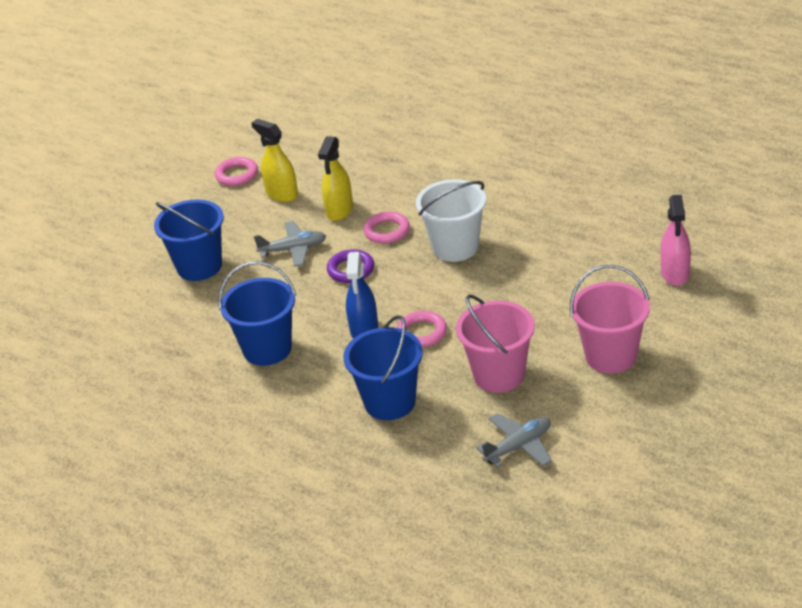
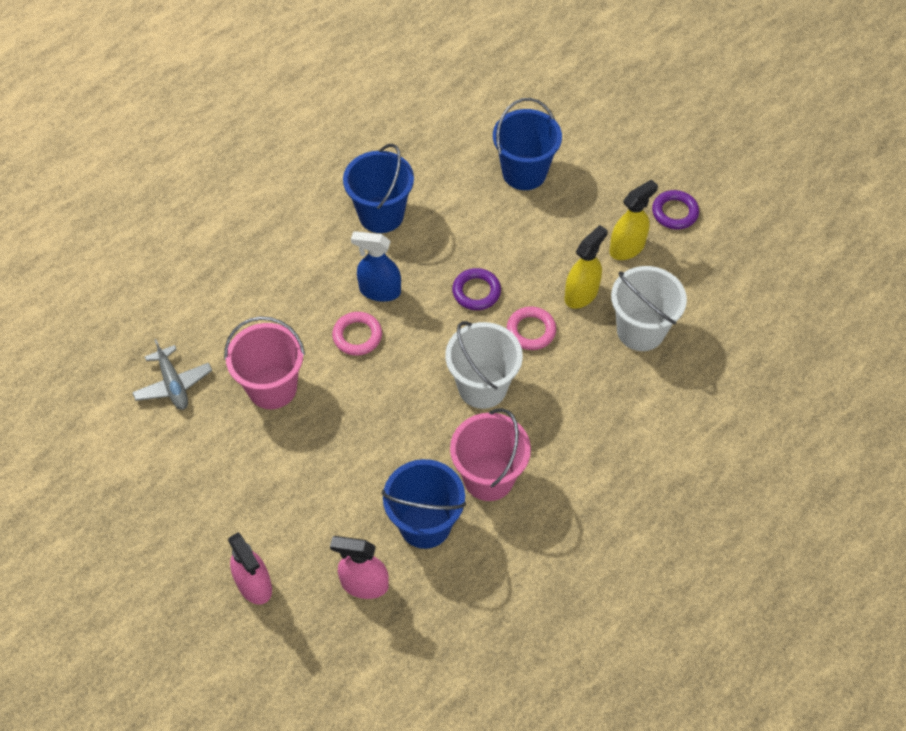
camera: 95 degrees right, 20 degrees up
(237, 175) = (674, 212): pink ring -> purple ring
(293, 250) = (526, 248): grey plane -> none
(339, 210) = (581, 294): yellow spray bottle -> yellow spray bottle turned 105 degrees clockwise
(371, 174) = (640, 330): none -> white bucket
(390, 402) = (272, 297): blue bucket -> blue bucket (425, 524)
(610, 356) = (260, 488): pink bucket -> pink bucket (488, 477)
(707, 336) = (254, 584): none -> pink spray bottle

